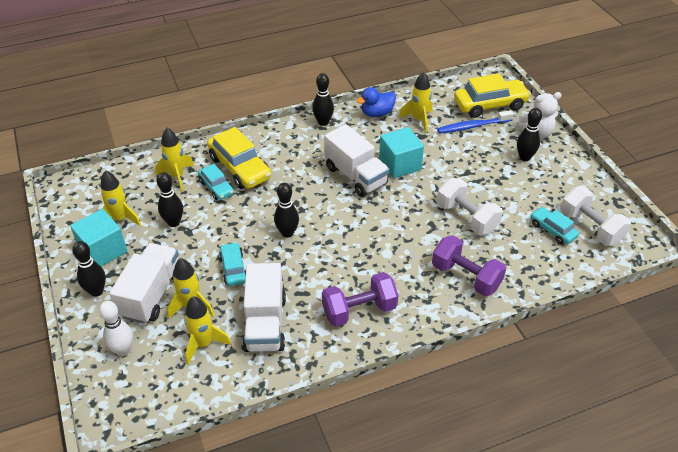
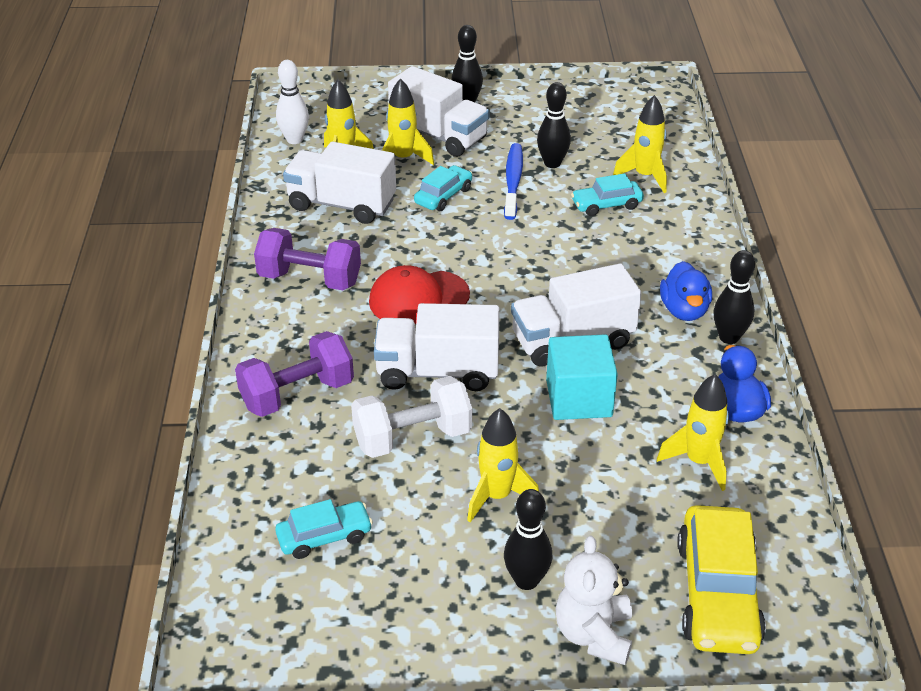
camera: 110 degrees right, 5 degrees down
(103, 250) = (529, 112): turquoise cube -> none
(120, 219) = (579, 127): yellow rocket -> yellow rocket (497, 496)
(123, 350) = (371, 112): white bowling pin -> white bowling pin (294, 139)
(233, 269) = (443, 196): turquoise car -> turquoise car turned 60 degrees counterclockwise
(240, 168) = (641, 231): yellow car -> none
(287, 233) = (482, 249): black bowling pin -> none
(308, 140) = (684, 310): none -> blue duck
(351, 249) = (418, 298): none -> red cap
(359, 310) = (310, 279): purple dumbbell -> purple dumbbell turned 75 degrees counterclockwise
(411, 222) = (437, 372): none -> white truck
(473, 126) = (652, 536): blue toothbrush -> blue toothbrush (513, 181)
(590, 227) = (299, 594): white dumbbell -> none

